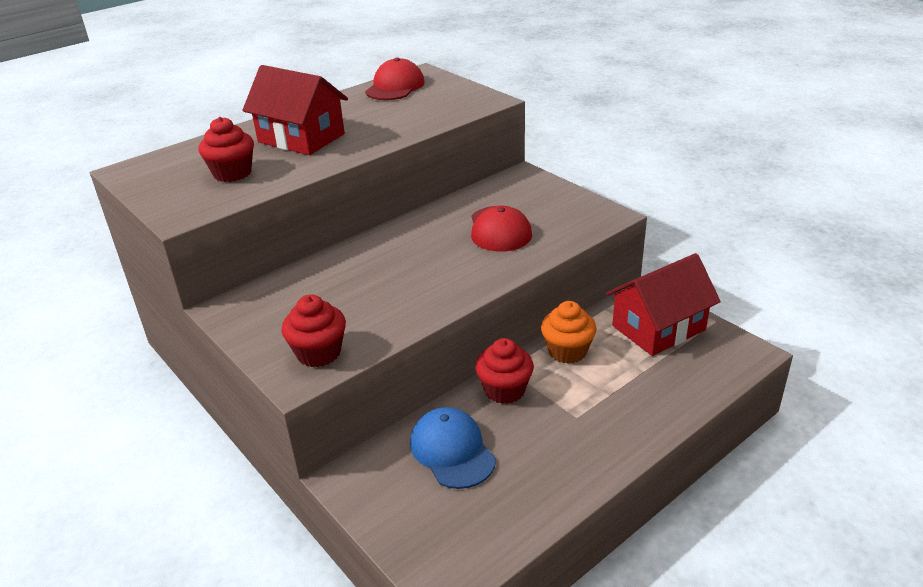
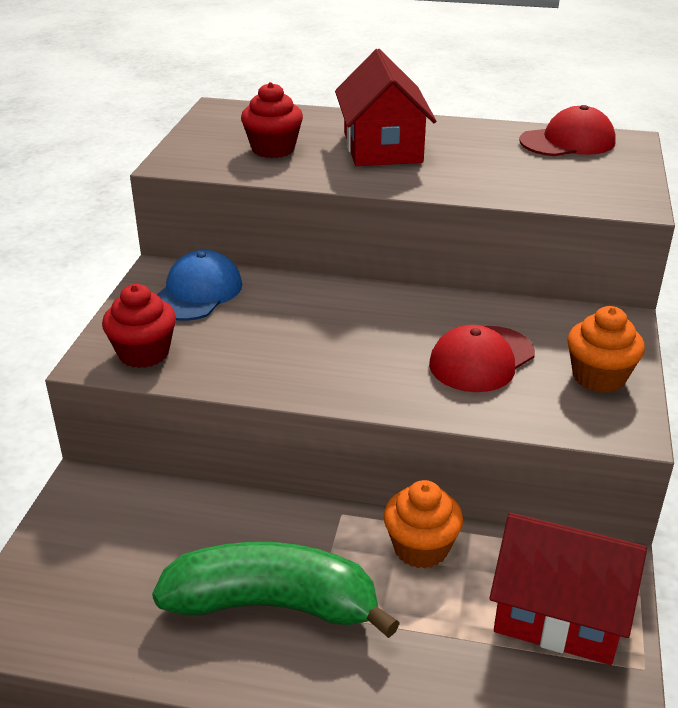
camera: 50 degrees right, 0 degrees up
(452, 451) = (176, 538): blue cap -> blue cap (197, 292)
(504, 390) = (303, 529): red cupcake -> none
(554, 431) = (273, 604): none -> green banana
(560, 203) = (599, 377): none -> orange cupcake

